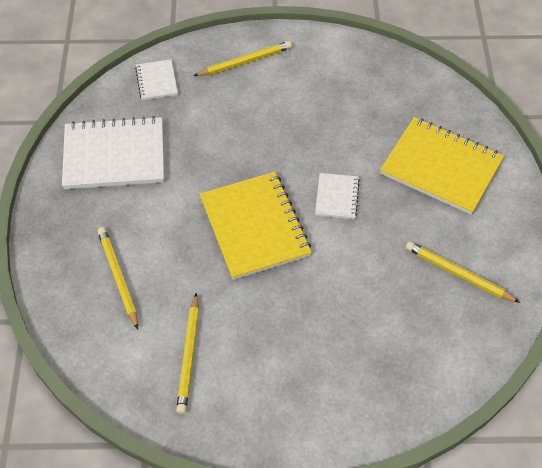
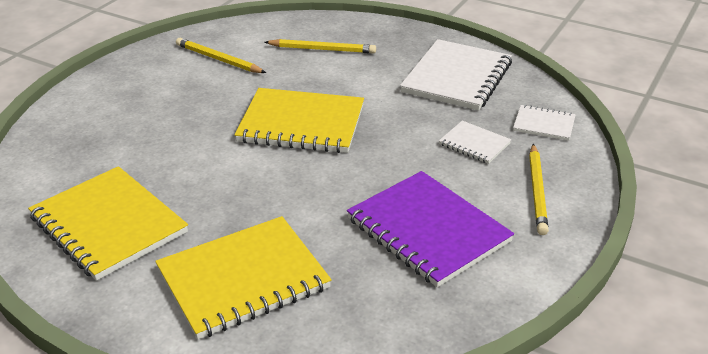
camera: 120 degrees right, 20 degrees down
(326, 99) = (428, 230): none -> purple notebook
(336, 197) = (284, 184): white notebook -> white notebook (474, 144)
(458, 274) = (109, 225): yellow pencil -> yellow notebook

